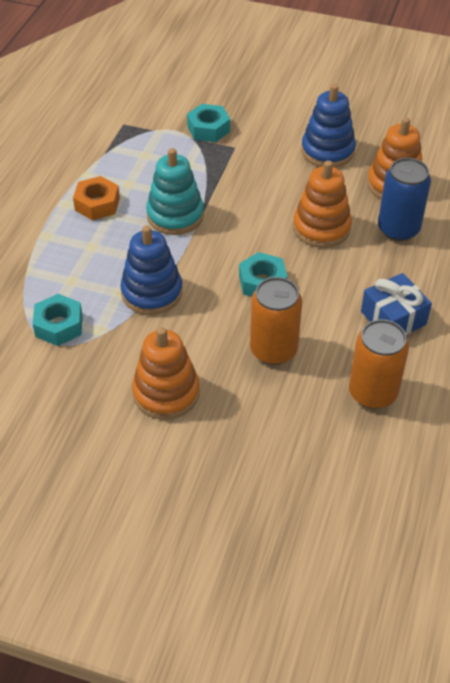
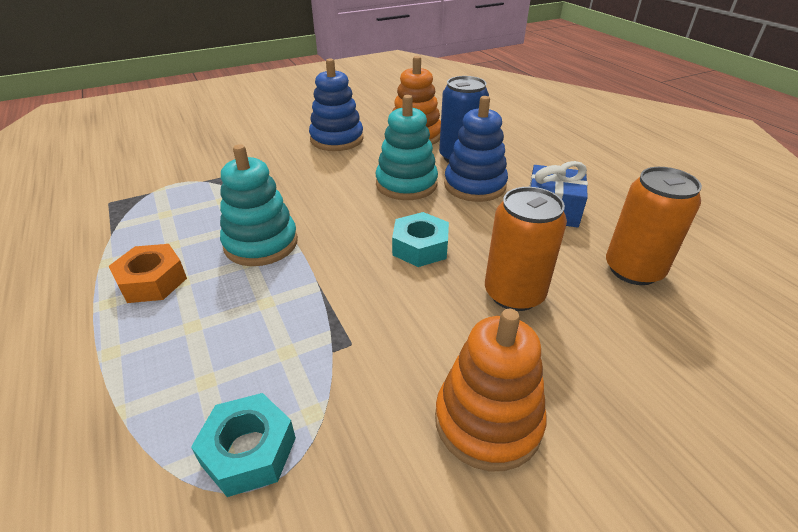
camera: 45 degrees left, 10 degrees down
(152, 292) = (326, 325): blue stacking toy -> blue stacking toy (474, 185)
(208, 129) = (211, 168): turquoise nut -> none
(321, 228) = (406, 184): orange stacking toy -> turquoise stacking toy

